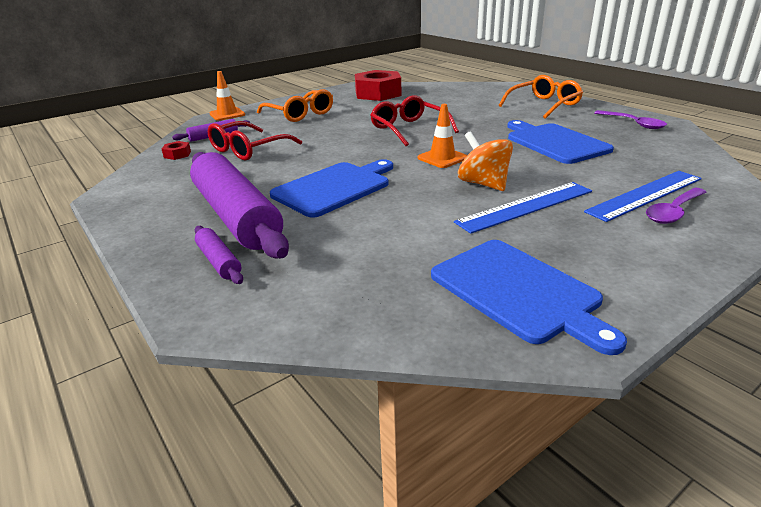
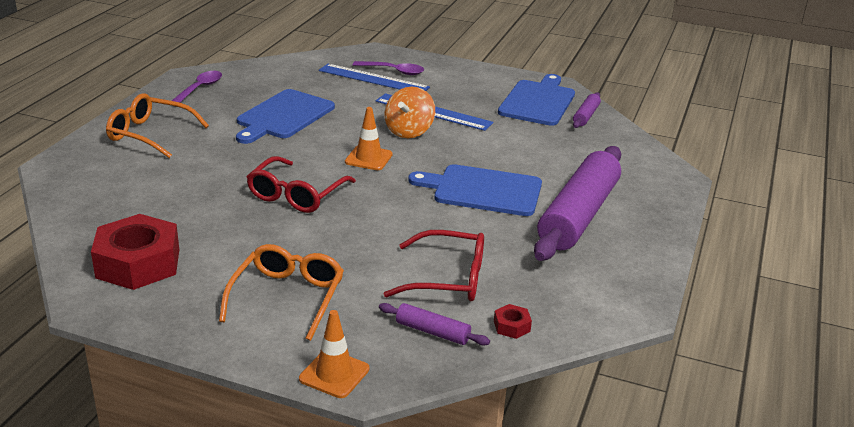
camera: 125 degrees left, 0 degrees up
(219, 261) = (633, 194): purple rolling pin -> purple rolling pin (586, 116)

